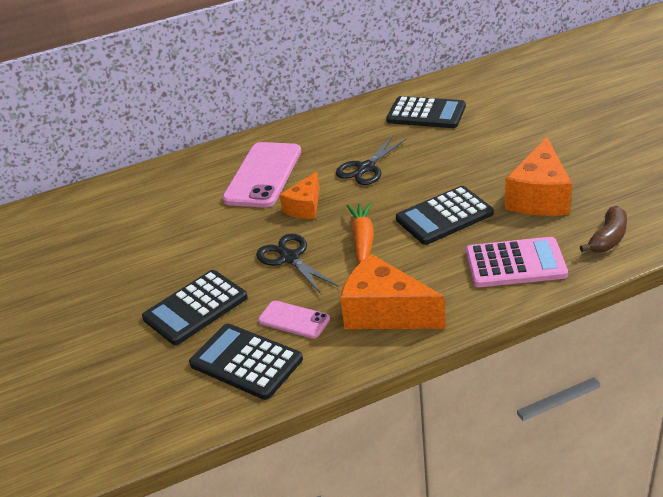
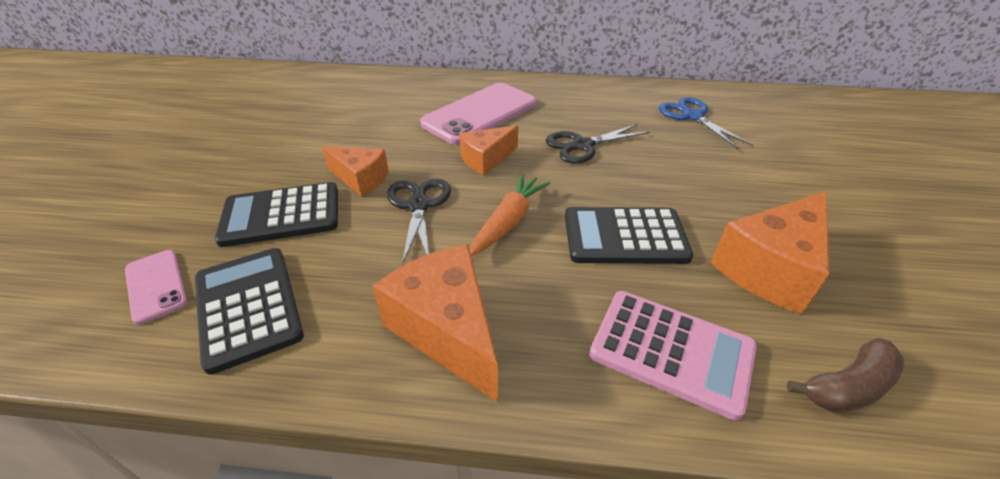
camera: 25 degrees right, 5 degrees up
(225, 260) = (360, 179): none -> orange cheese
(294, 320) = (346, 281): pink phone -> pink phone (156, 286)
(426, 114) = (692, 116): black calculator -> blue scissors

